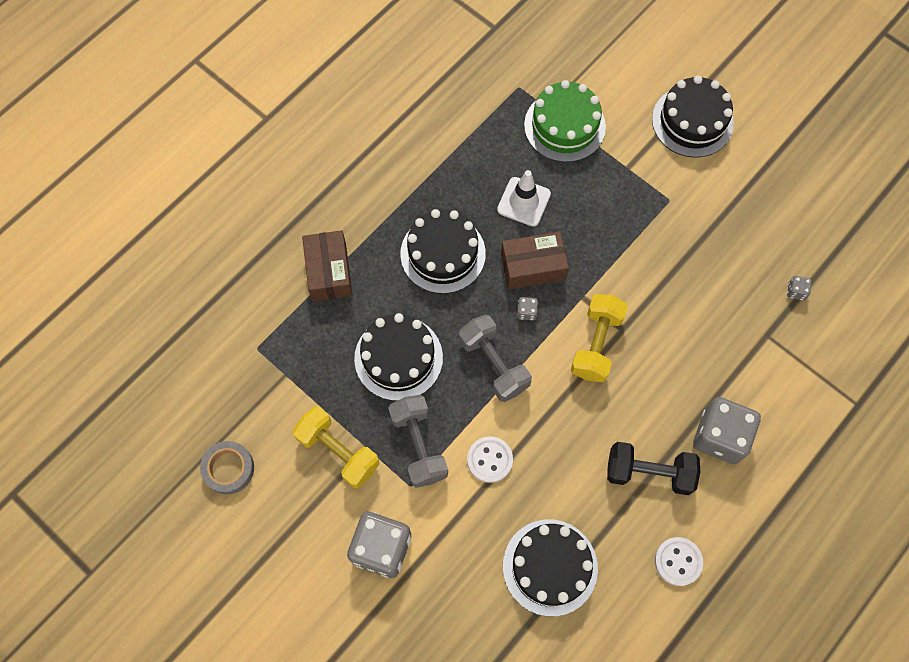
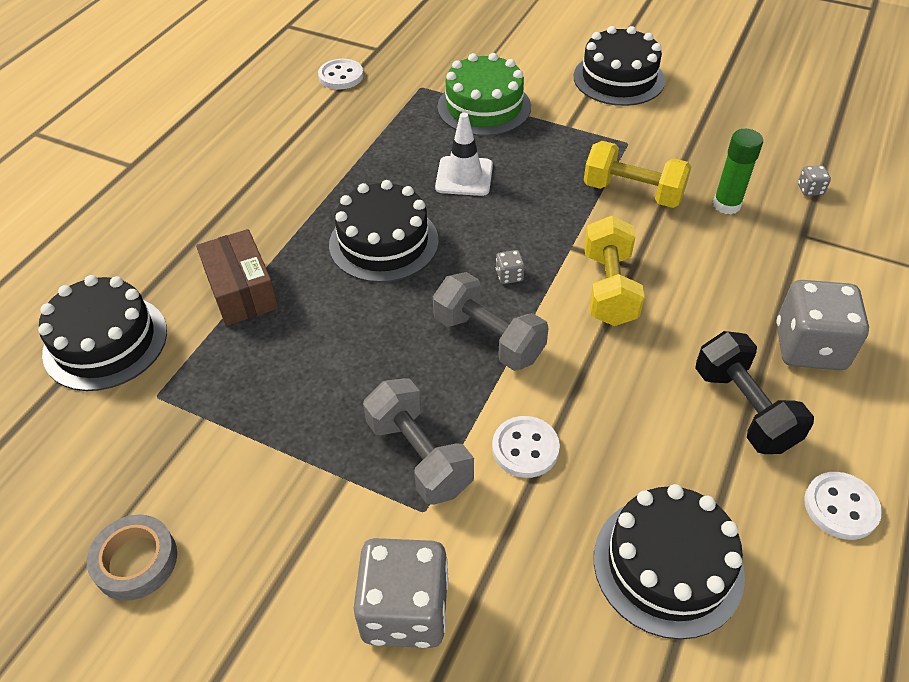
camera: 15 degrees left, 20 degrees down
(338, 451) = (303, 493): yellow dumbbell -> yellow dumbbell (633, 192)
(398, 358) = (359, 361): black cake -> black cake (105, 342)
(454, 55) = (341, 76): none -> white button
(533, 267) = (499, 231): brown box -> none
(649, 472) = (744, 409): black dumbbell -> black dumbbell turned 75 degrees clockwise
(721, 289) = (726, 205): none -> green glue stick

